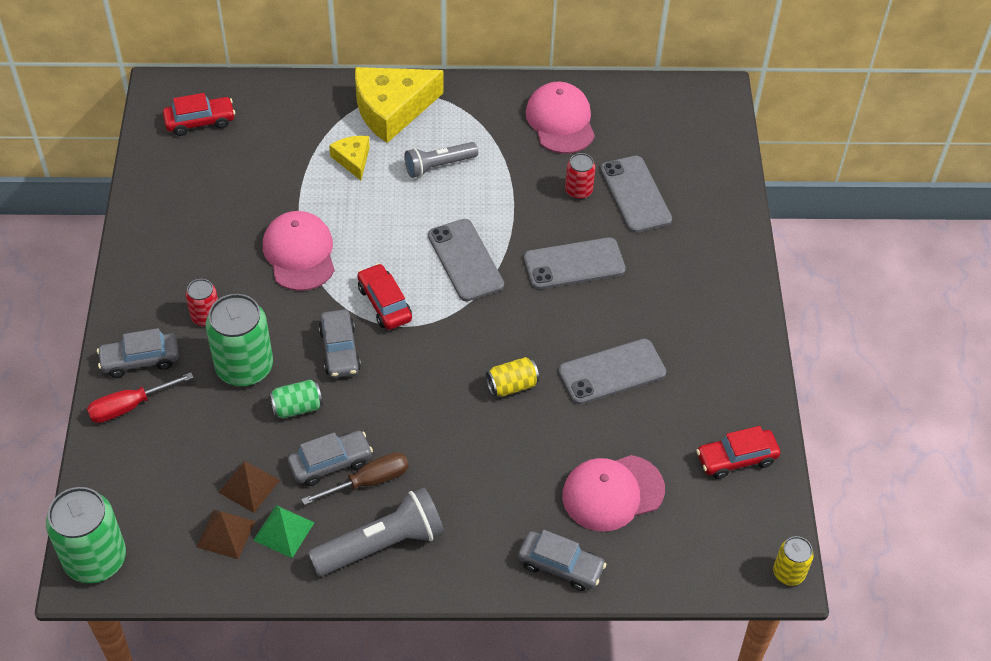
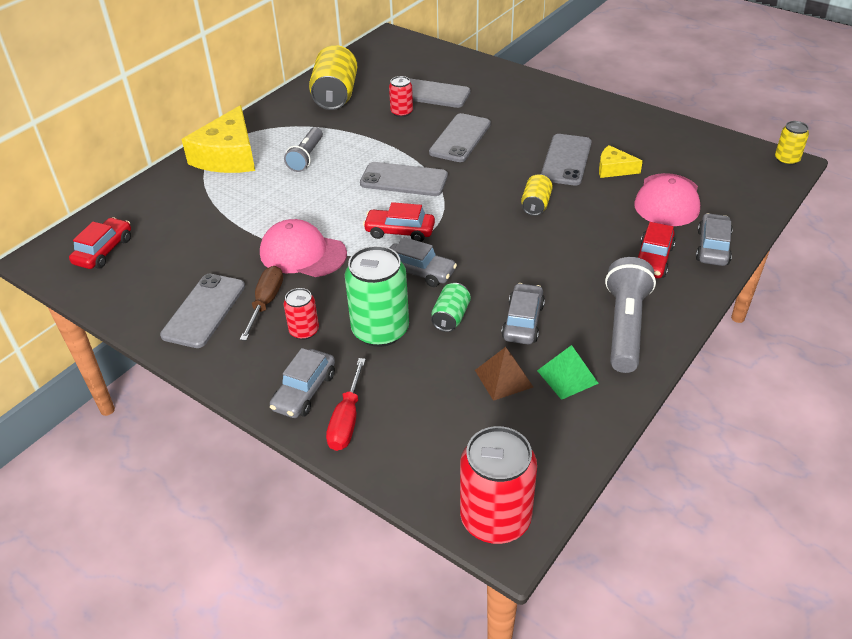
camera: 50 degrees left, 10 degrees down
(95, 559) = (495, 518): green can -> red can
(181, 236) = (204, 310): none -> grey phone
(225, 534) = (540, 414): brown pyramid -> none
(353, 160) = (249, 192): yellow cheese -> yellow cheese (614, 169)
(370, 481) = (559, 308): brown screwdriver -> brown screwdriver (266, 302)
(560, 121) = (335, 96): pink cap -> yellow can
(560, 566) = (712, 247): grey car -> grey car turned 45 degrees counterclockwise
(736, 459) = (681, 142): red car -> red car (653, 259)

